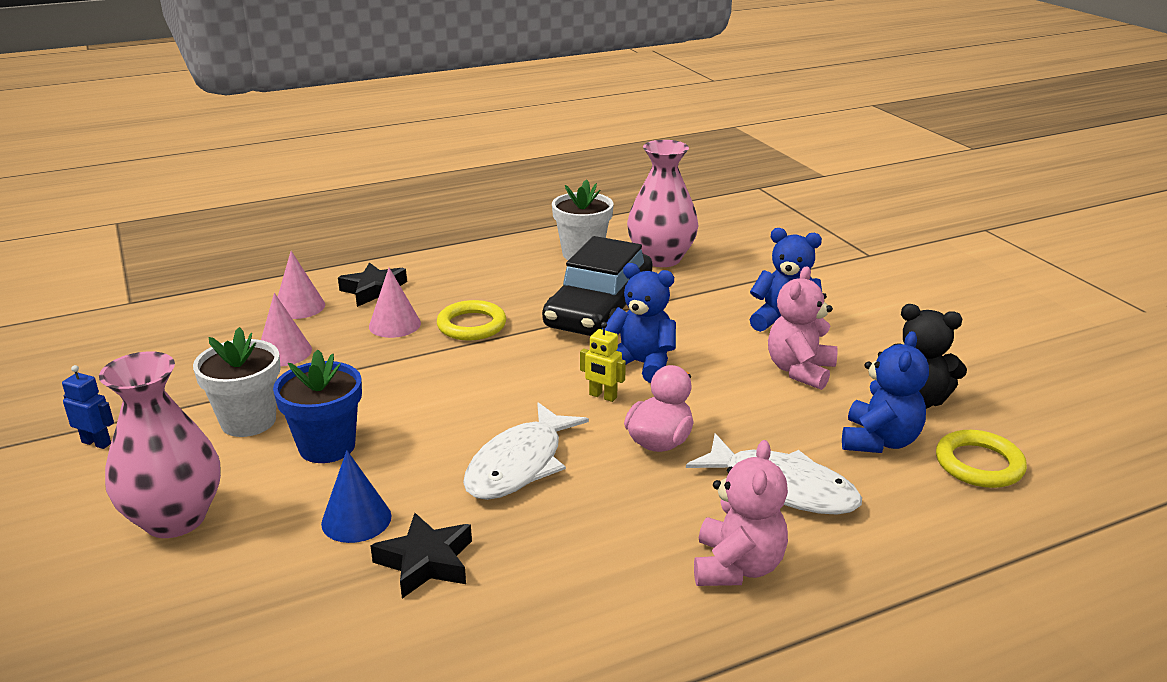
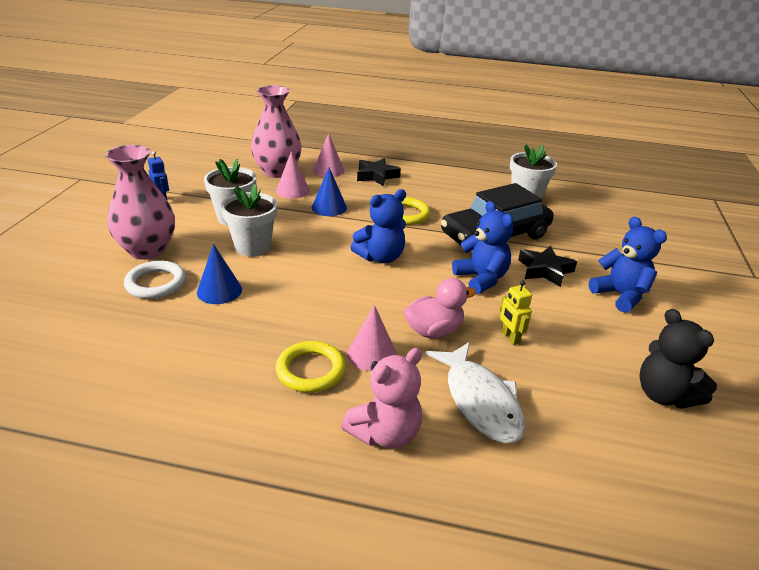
camera: 35 degrees right, 5 degrees up
(253, 554) = (156, 283): none -> white ring
(327, 446) = (253, 247): blue flower pot -> white flower pot
(364, 355) = (329, 207): none -> blue cone
(394, 324) = (364, 198): pink cone -> pink cone (372, 354)
(425, 562) = (222, 330): black star -> black star (545, 270)
(519, 464) = (334, 303): white fish -> none
(602, 396) = (432, 287): yellow robot -> yellow robot (510, 337)
(661, 258) = (577, 220): pink vase -> pink vase (277, 172)
(800, 371) = (591, 332): pink teddy bear -> none
(879, 441) = (595, 408): blue teddy bear -> blue teddy bear (380, 257)
(979, 464) = (663, 469): yellow ring -> yellow ring (311, 370)

